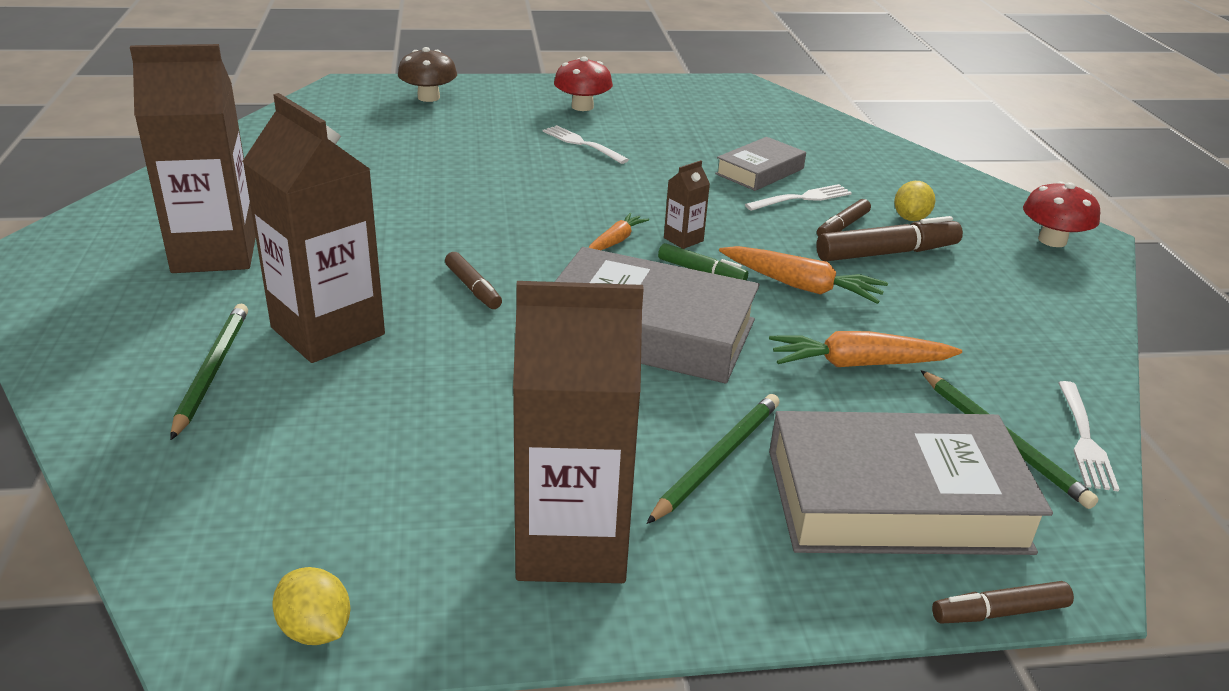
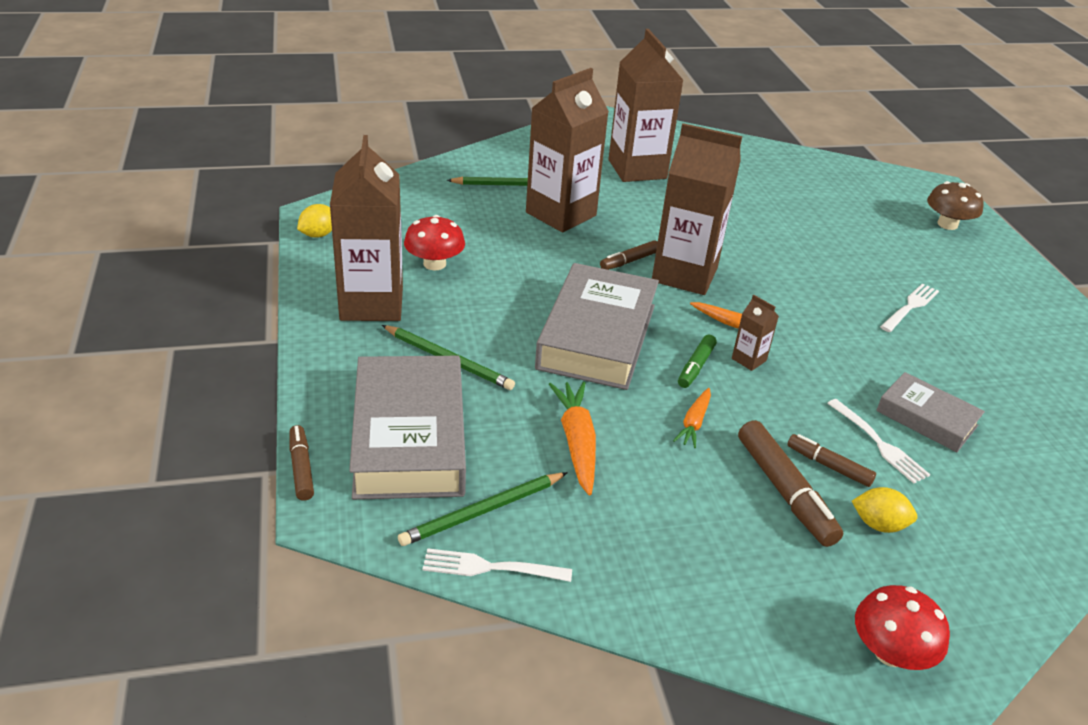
camera: 85 degrees right, 5 degrees up
(510, 254) = (684, 274): none -> brown carton
(582, 107) = (1001, 307): red mushroom -> red mushroom (434, 264)
(800, 286) = (694, 423): orange carrot -> orange carrot, size x0.60

